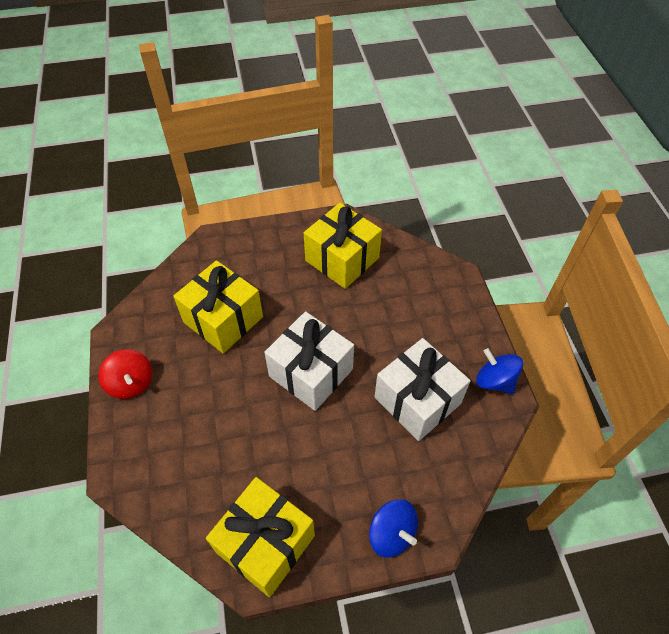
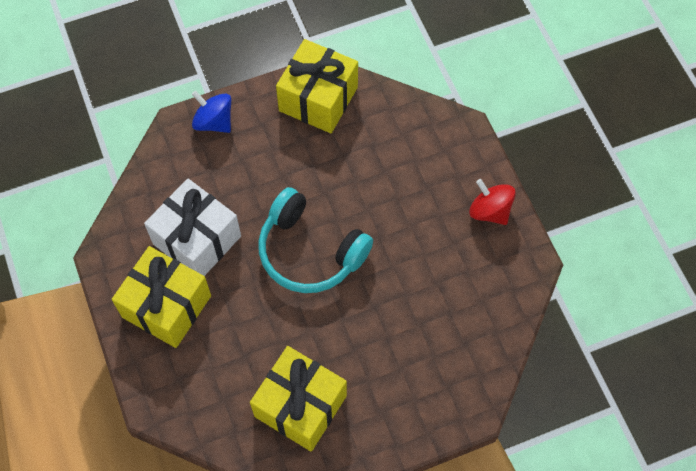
camera: 170 degrees right, 10 degrees up
(223, 319) = (421, 297): yellow gift -> yellow gift (166, 306)
(311, 372) = (310, 251): white gift -> turquoise headphones
(494, 381) = (117, 273): blue spinning top -> none

